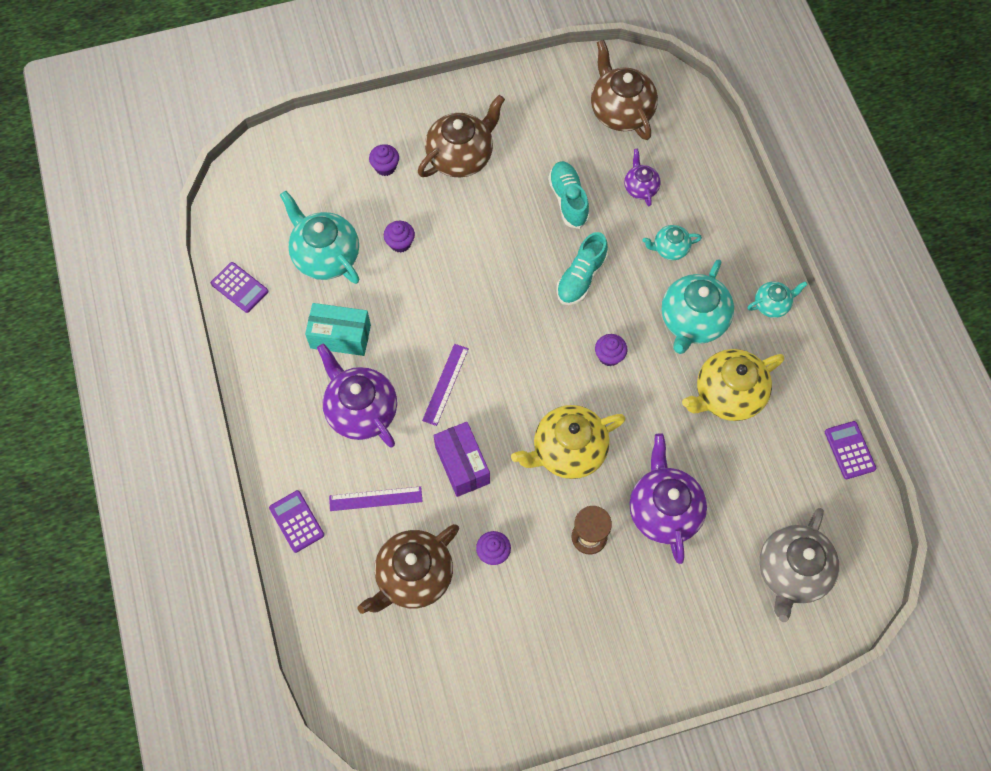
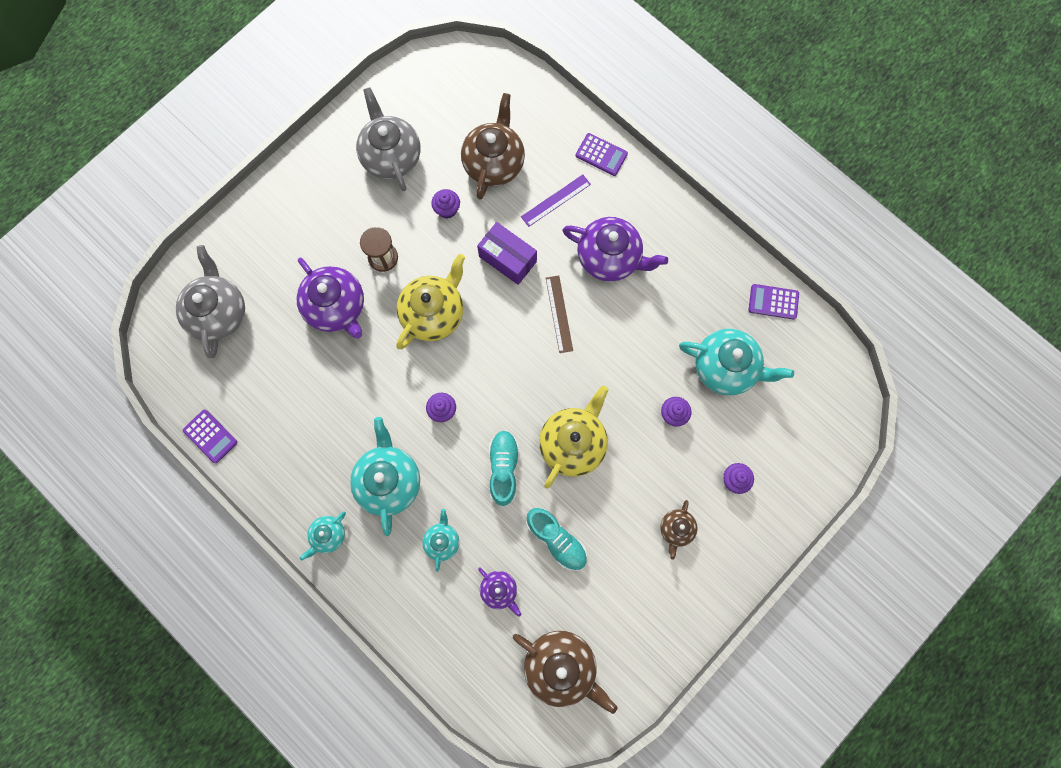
camera: 150 degrees right, 10 degrees up
(340, 336) = (666, 306): turquoise box -> none
(445, 384) = (559, 314): purple ruler -> brown ruler
(461, 156) = (676, 529): brown teapot -> brown teapot, size x0.53
(520, 649) = (391, 156): none -> grey teapot
(670, 248) = (442, 541): turquoise teapot -> turquoise teapot turned 45 degrees counterclockwise
(727, 395) = (330, 429): yellow teapot -> yellow teapot (573, 443)

